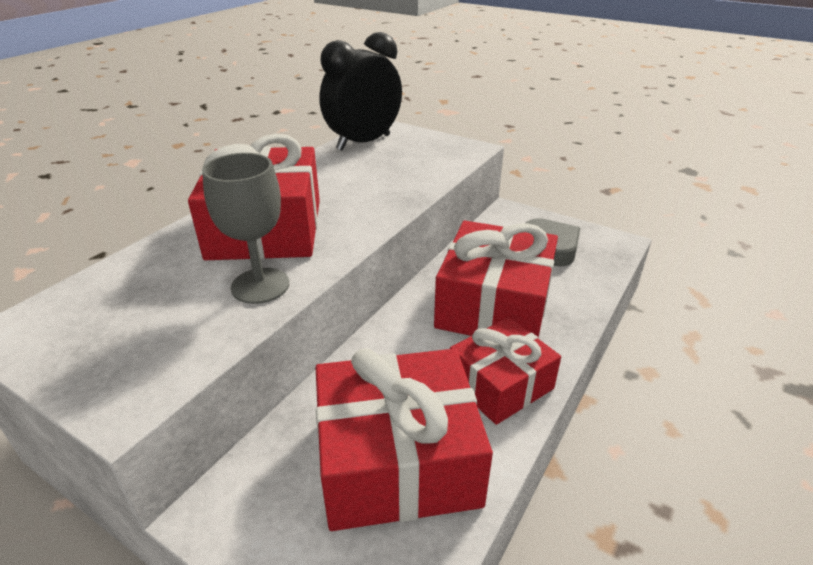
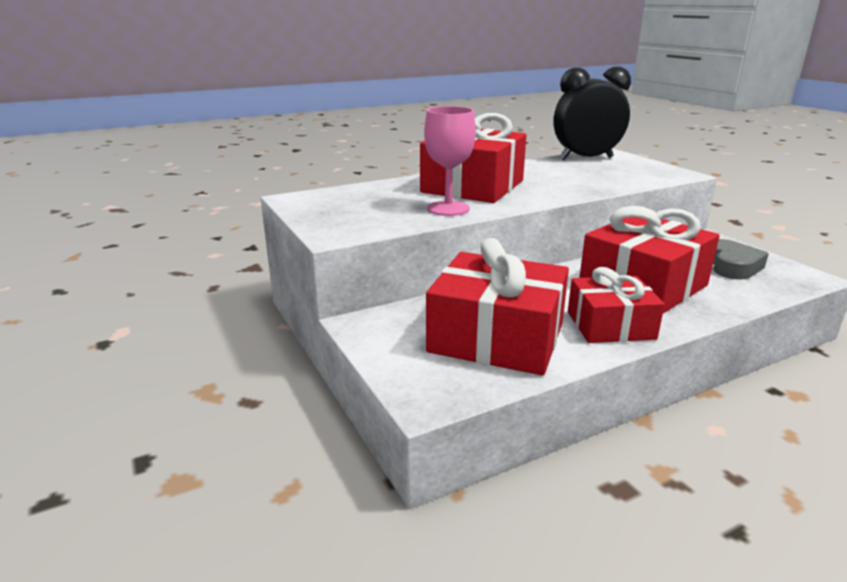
camera: 30 degrees right, 10 degrees down
(260, 286) = (448, 208): grey goblet -> pink goblet

